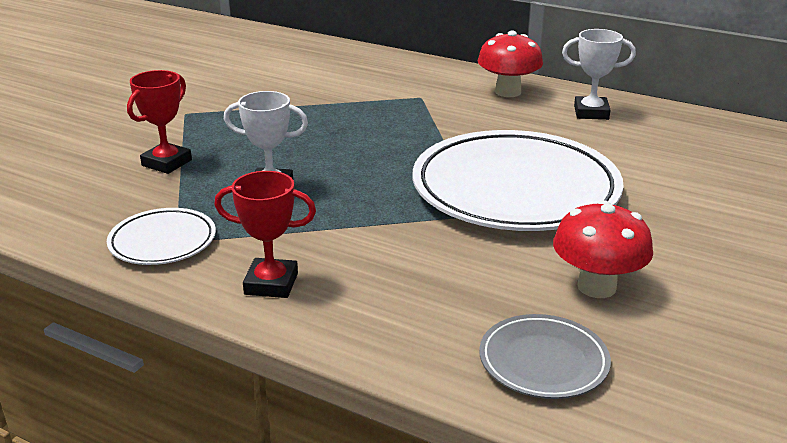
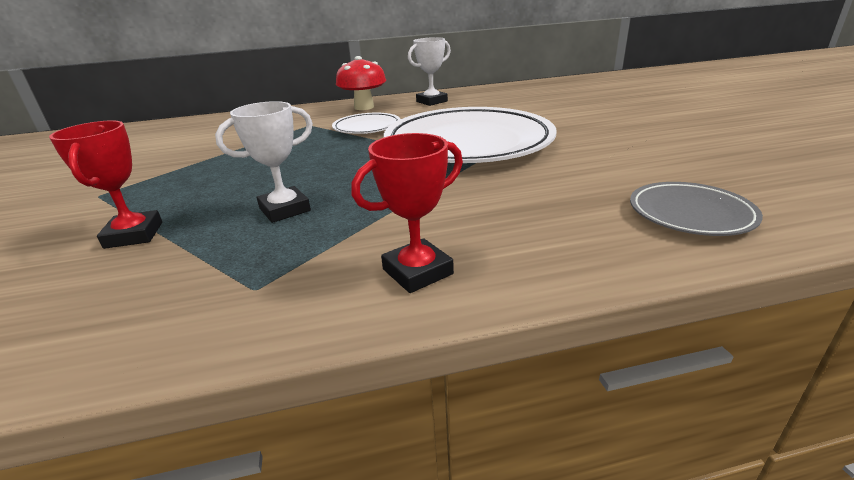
camera: 40 degrees left, 0 degrees up
(162, 242) = (238, 297): white plate -> white plate (367, 127)
(596, 287) = (617, 166): red mushroom -> none

